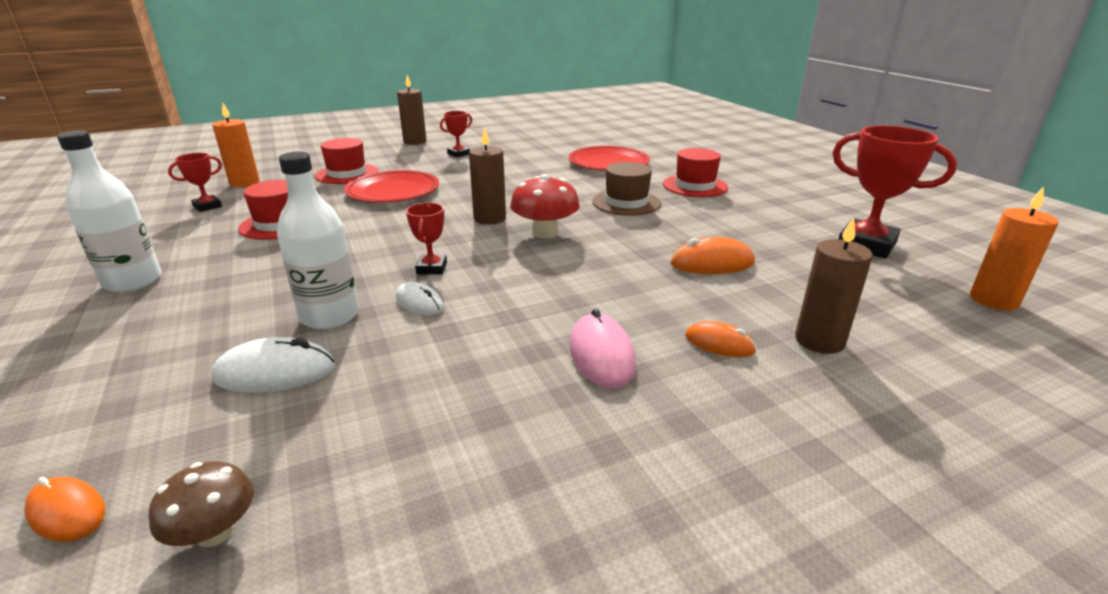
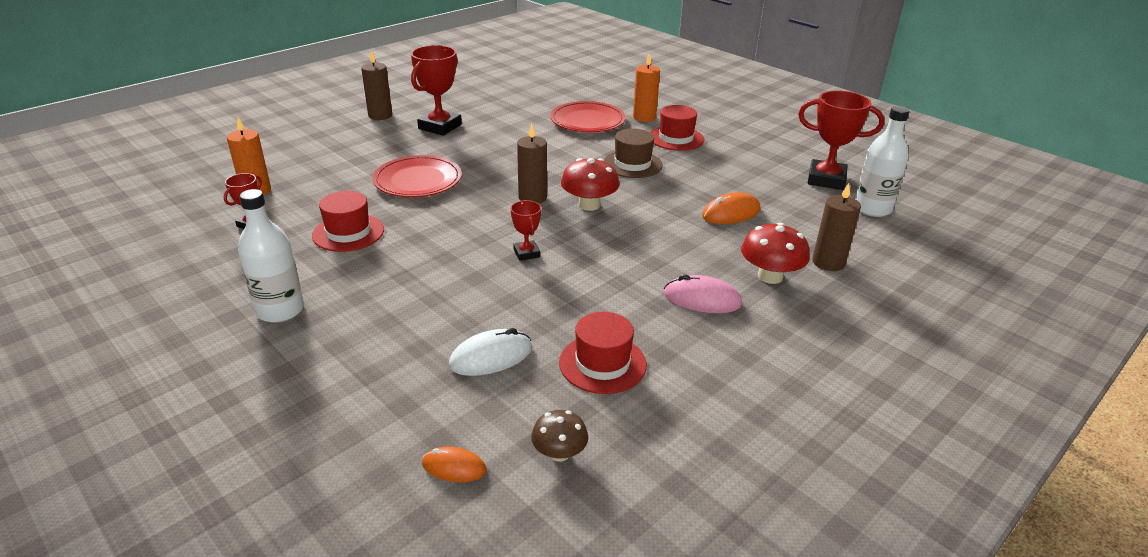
camera: 20 degrees left, 5 degrees up
(330, 316) = (486, 308): white bottle -> white bottle (872, 209)
(347, 174) = (351, 166): red hat -> red hat (602, 363)
(419, 302) = (544, 284): white mouse -> none
(458, 154) = (440, 127): red trophy -> red trophy, size x1.90
(601, 355) = (702, 299): pink mouse -> pink mouse turned 45 degrees counterclockwise
(719, 343) = (770, 276): orange mouse -> red mushroom
(993, 300) = (917, 213): orange candle -> orange candle (644, 117)

